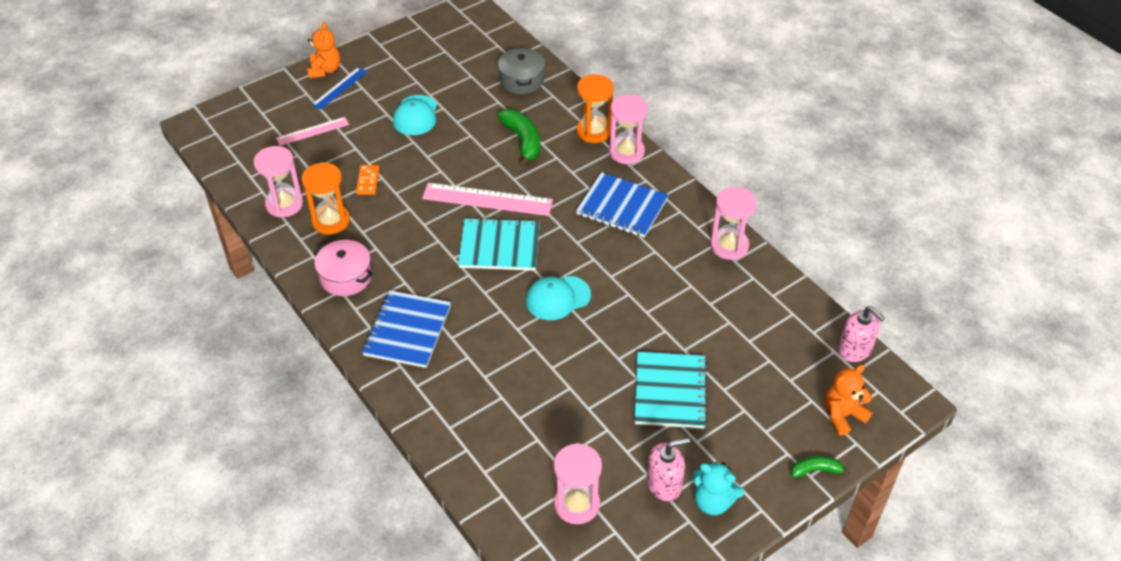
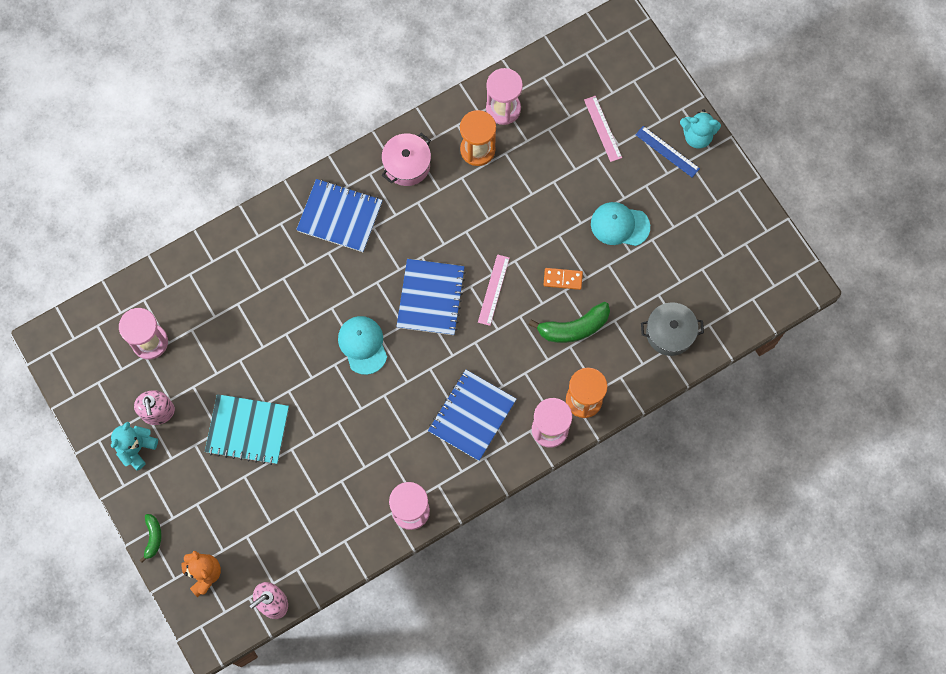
camera: 95 degrees right, 25 degrees up
(325, 70) = (697, 136): orange teddy bear -> turquoise teddy bear
(368, 181) = (527, 181): orange domino -> orange domino (563, 279)
(487, 199) = (493, 290): pink ruler -> pink ruler, size x0.59
(499, 246) = (430, 298): turquoise notebook -> blue notebook

